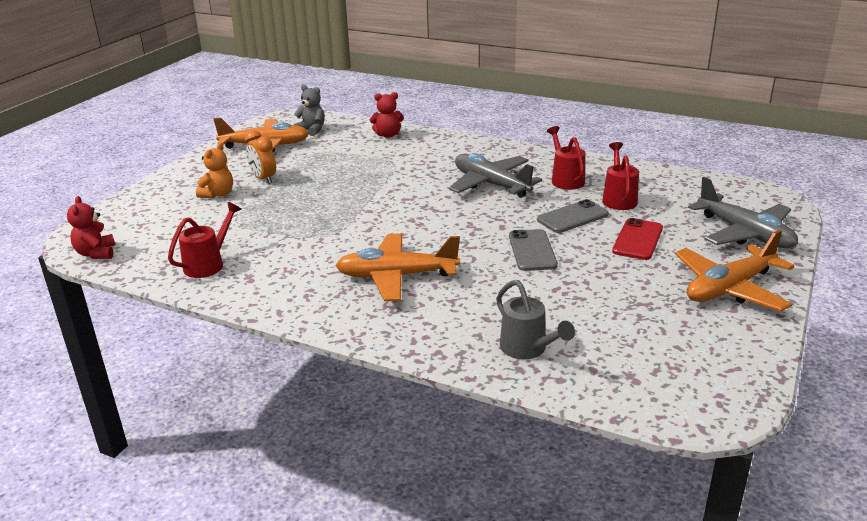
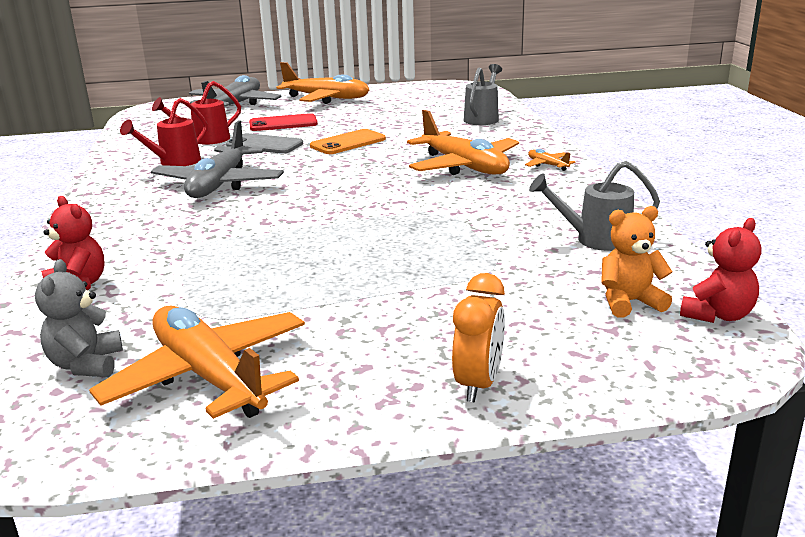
camera: 125 degrees left, 5 degrees down
(208, 264) = (595, 240): red watering can -> grey watering can
(218, 194) = (446, 320): orange teddy bear -> orange teddy bear (629, 302)
(263, 179) = (351, 310): orange clock -> orange clock (478, 384)
(343, 313) = (547, 165): none -> orange plane
(532, 250) = (348, 143): grey phone -> orange phone

